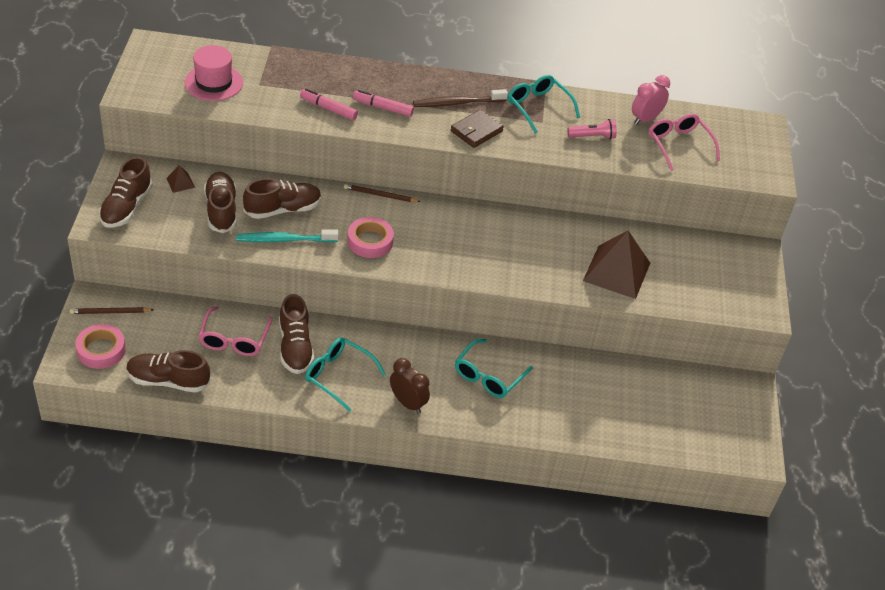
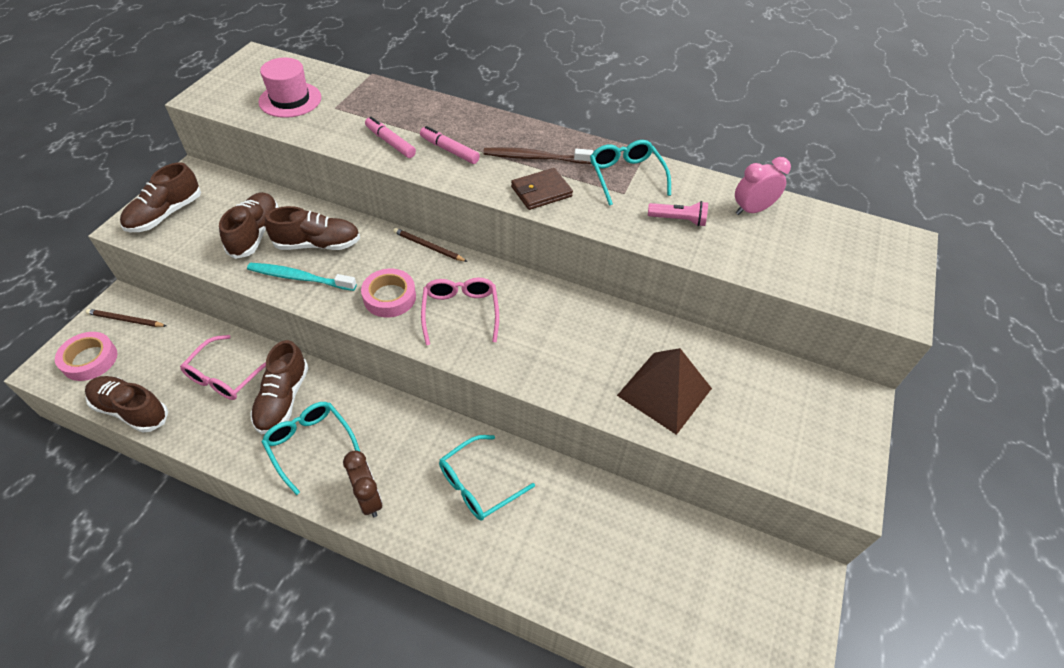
camera: 20 degrees right, 5 degrees up
(180, 182) = (234, 198): brown pyramid -> none
(678, 145) = (785, 248): pink glasses -> pink glasses (460, 312)

